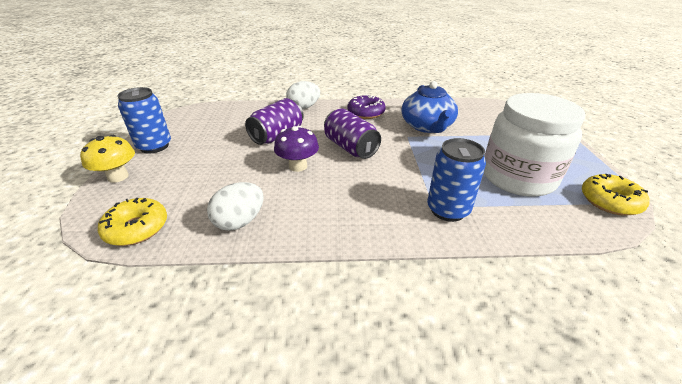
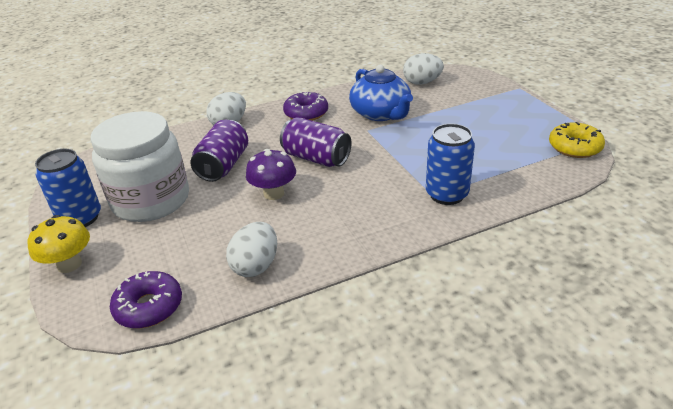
camera: 20 degrees left, 0 degrees up
(137, 228) = (149, 307): yellow donut -> purple donut
(477, 110) = (422, 83): none -> white egg
(518, 177) = (492, 145): white jar -> white jar (151, 200)

